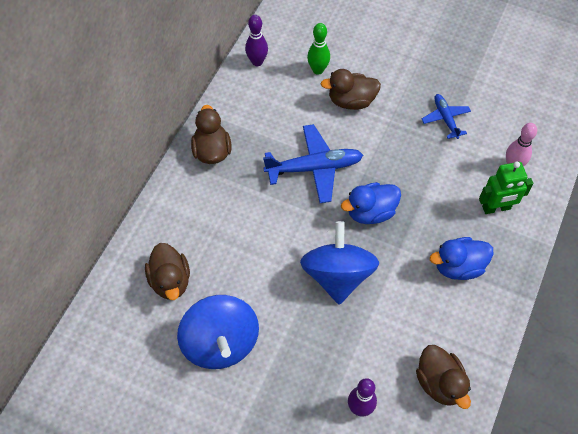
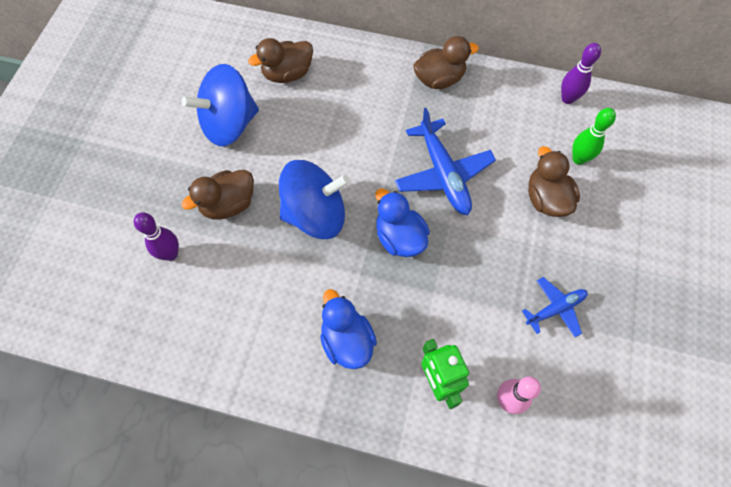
camera: 80 degrees right, 5 degrees up
(440, 383) = (202, 331): brown duck -> brown duck (228, 204)

